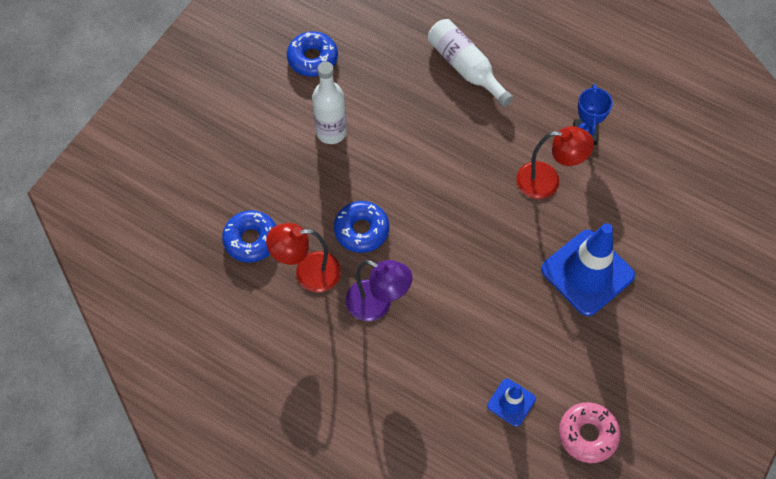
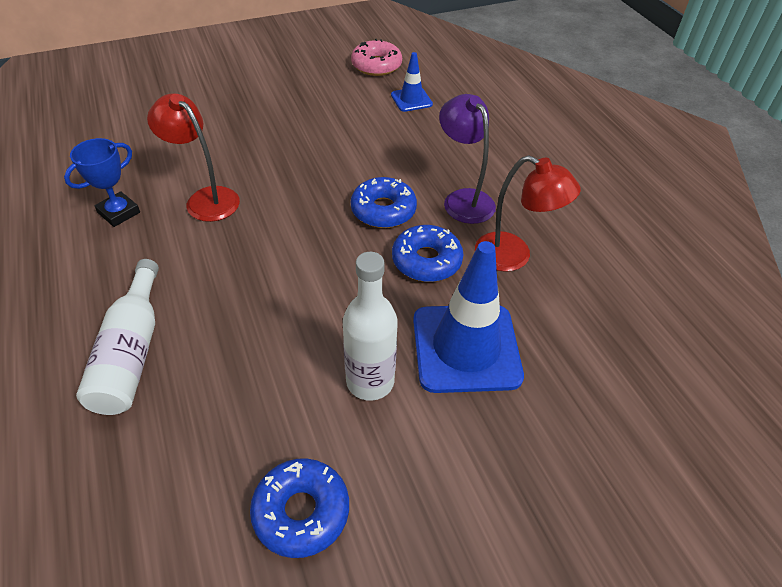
camera: 145 degrees left, 15 degrees down
(251, 240) = (559, 320): blue donut -> blue donut (383, 210)
(587, 273) = (263, 129): blue traffic cone -> blue traffic cone (466, 348)

